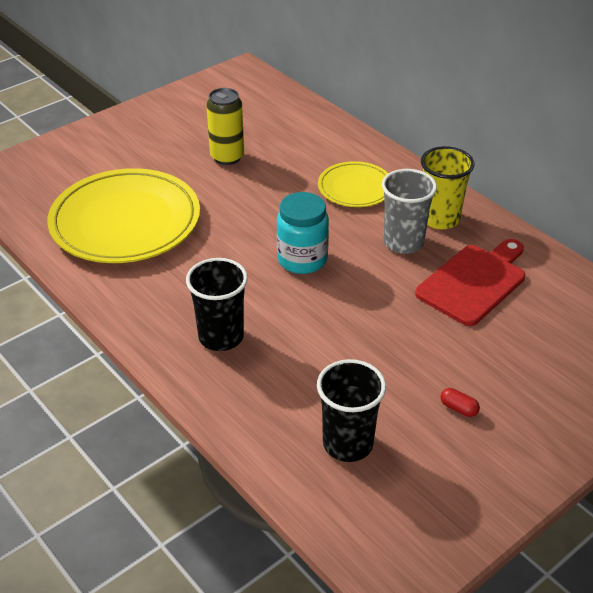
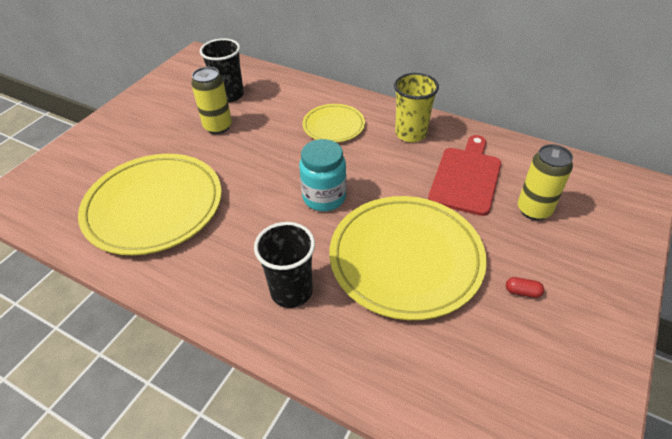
camera: 20 degrees left, 5 degrees up
(348, 444) = (456, 360): black cup -> black cup (229, 95)
(354, 342) = (406, 258): none -> yellow plate
(403, 242) = (395, 160): grey cup -> none
(530, 336) = (534, 210): none -> yellow can

